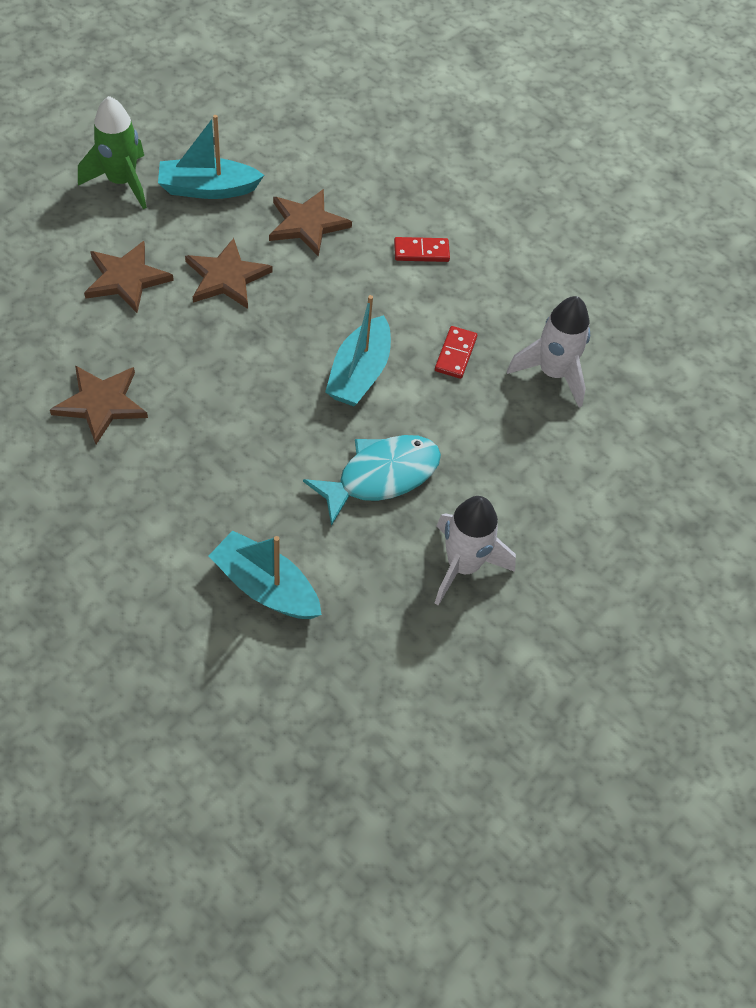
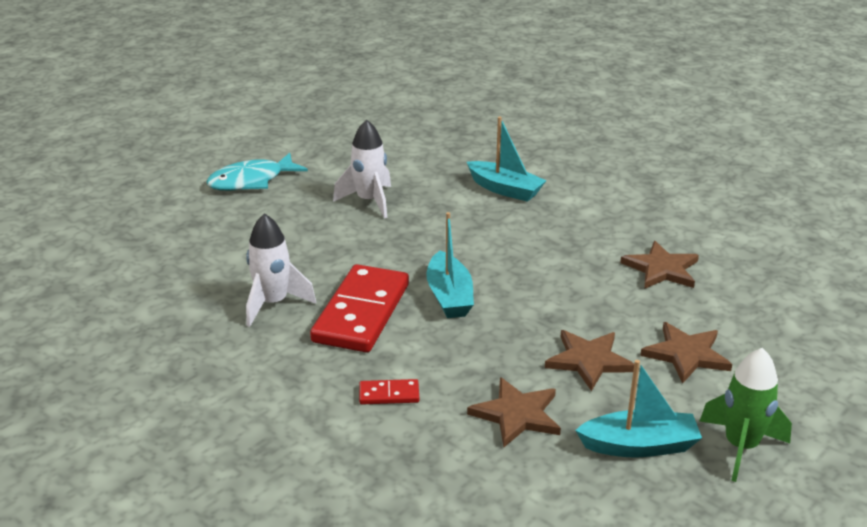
camera: 175 degrees left, 25 degrees down
(359, 373) = (449, 296): turquoise boat -> turquoise boat turned 150 degrees clockwise
(381, 476) = (428, 239): turquoise fish -> turquoise fish (251, 181)
(455, 354) = (361, 313): red domino -> red domino, size x2.31

